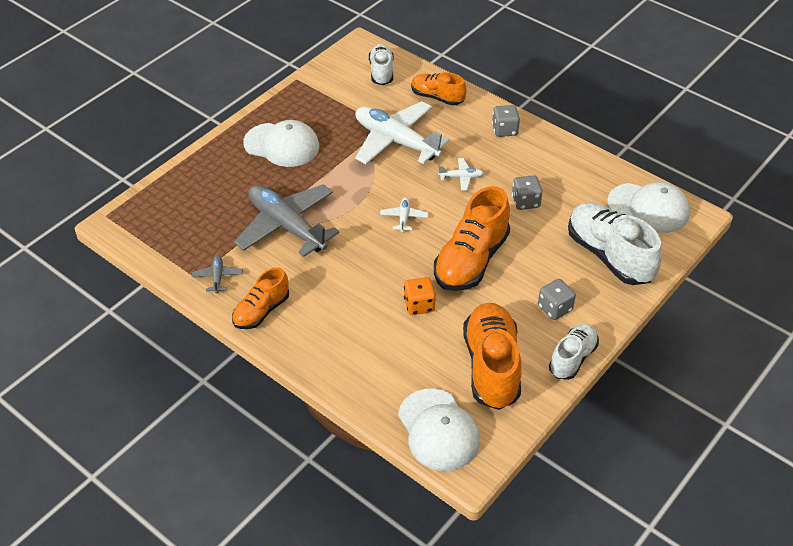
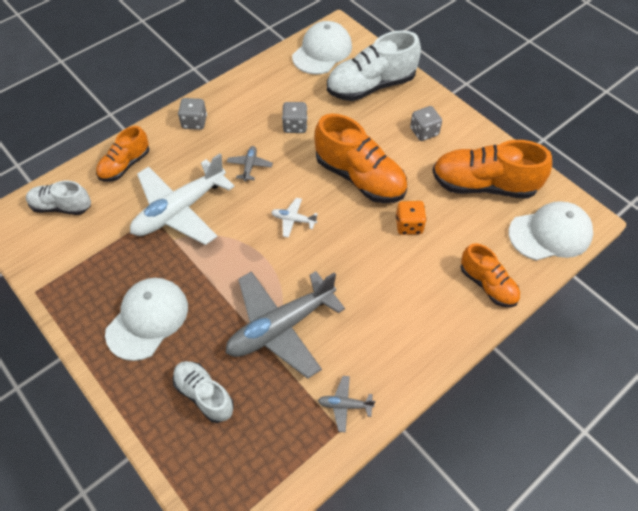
camera: 80 degrees left, 10 degrees up
(261, 311) = (400, 363): orange shoe -> orange shoe (487, 285)
(461, 177) = (250, 166): white plane -> grey plane
(572, 358) = (478, 132): white shoe -> white shoe (204, 395)

